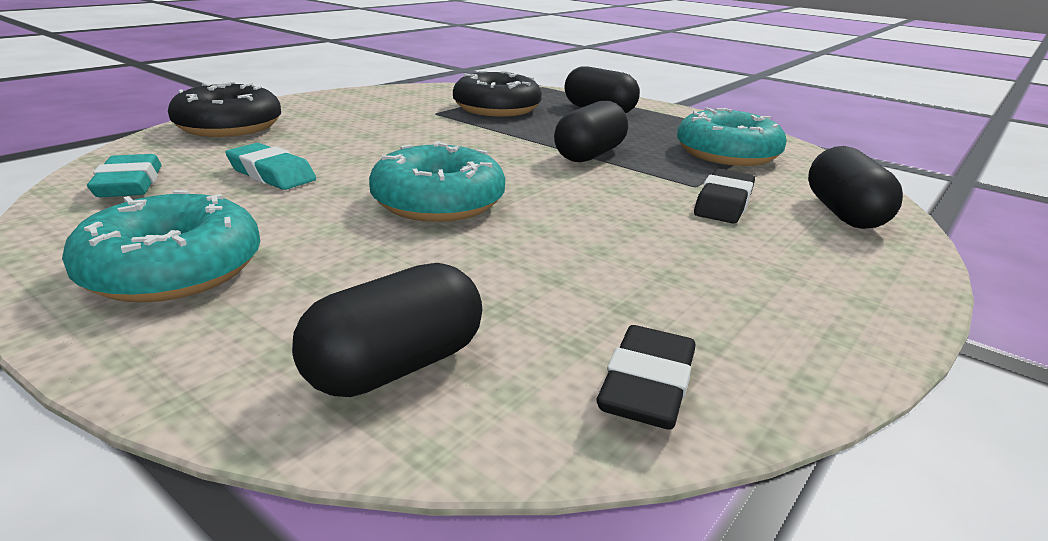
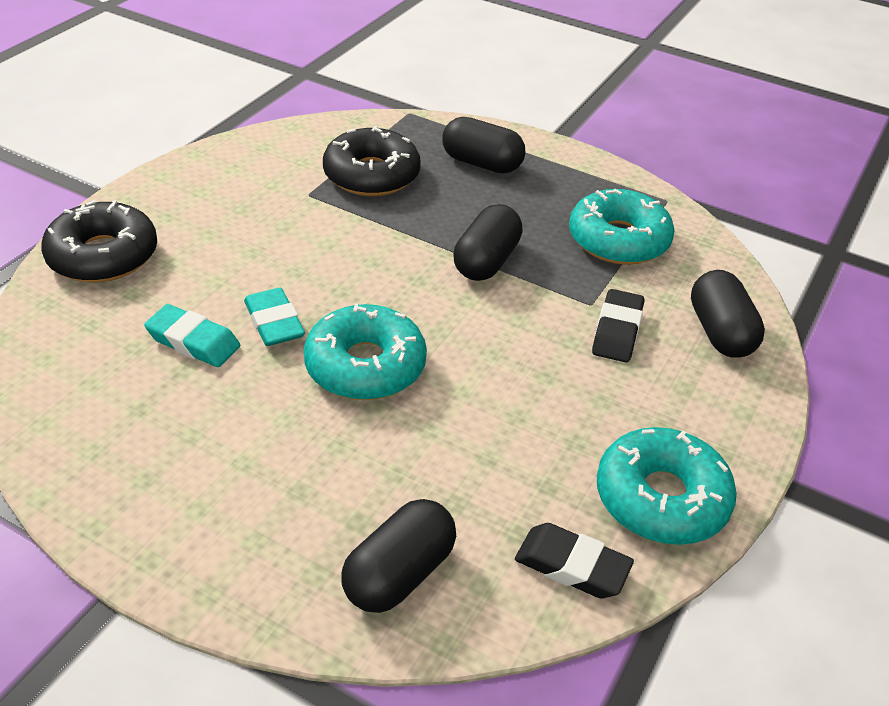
camera: 10 degrees left, 15 degrees up
(129, 184) = (69, 378): turquoise eraser -> turquoise eraser (274, 323)
(173, 269) = (184, 494): turquoise donut -> turquoise donut (661, 498)
(647, 386) = (572, 566): black eraser -> black eraser turned 75 degrees counterclockwise

